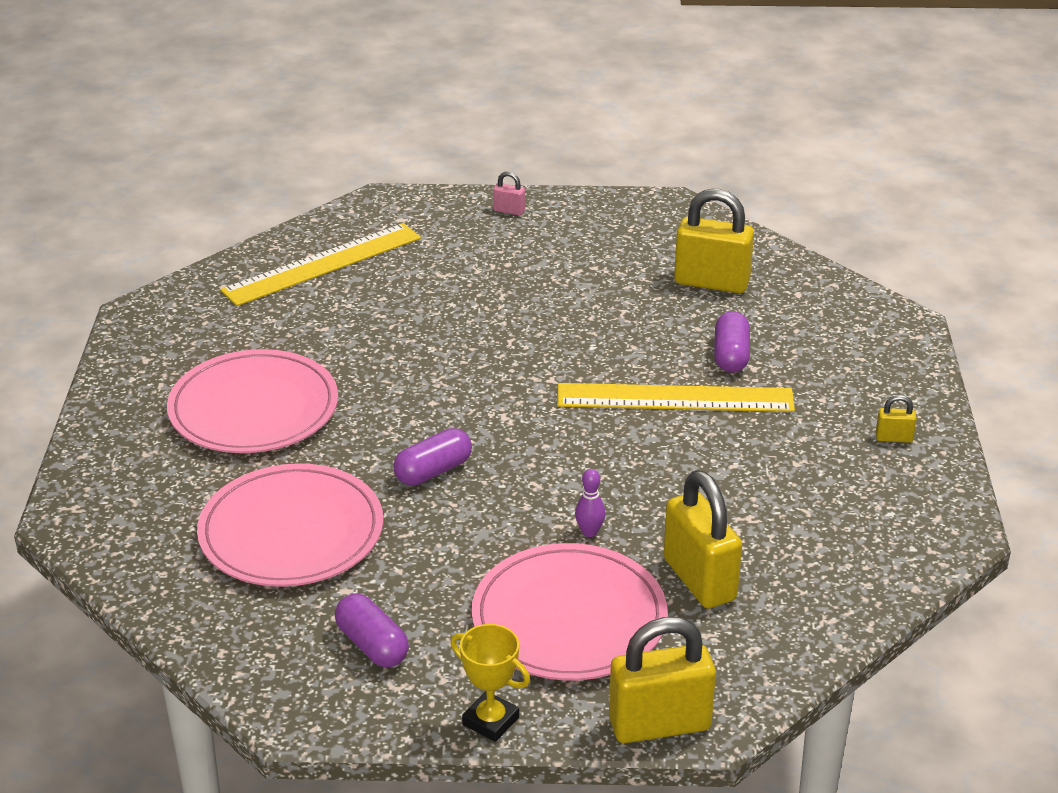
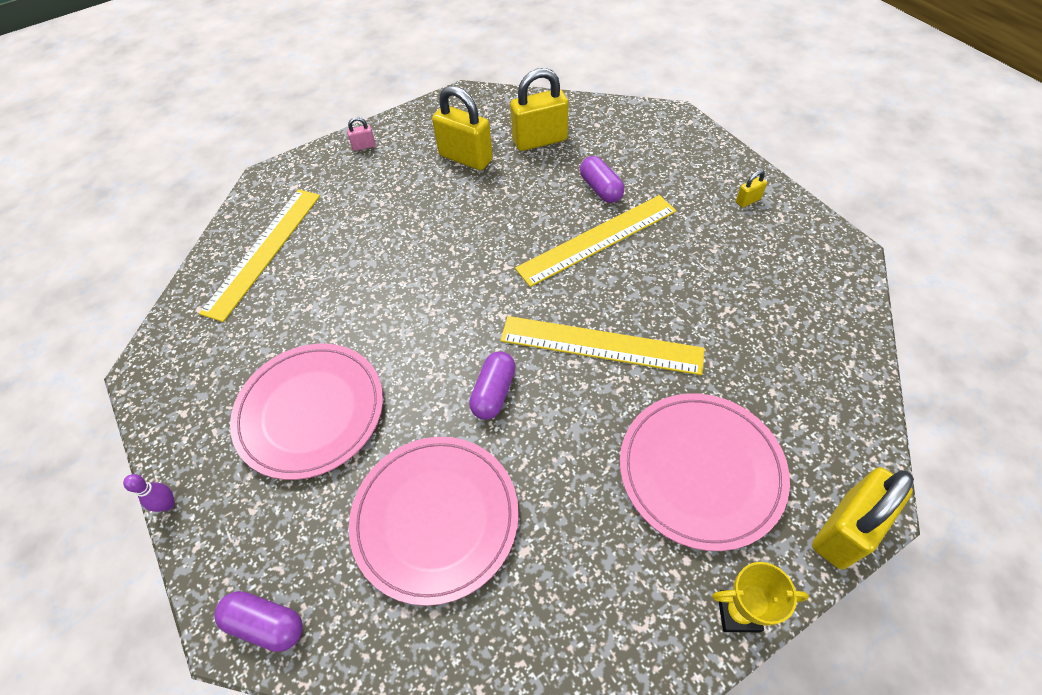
camera: 30 degrees left, 20 degrees up
(372, 645) = (590, 595): purple capsule -> purple capsule (266, 624)
(578, 484) = (601, 345): none -> yellow ruler
(589, 532) = (644, 382): purple bowling pin -> purple bowling pin (168, 504)
(699, 579) = (748, 380): yellow padlock -> yellow padlock (466, 158)

